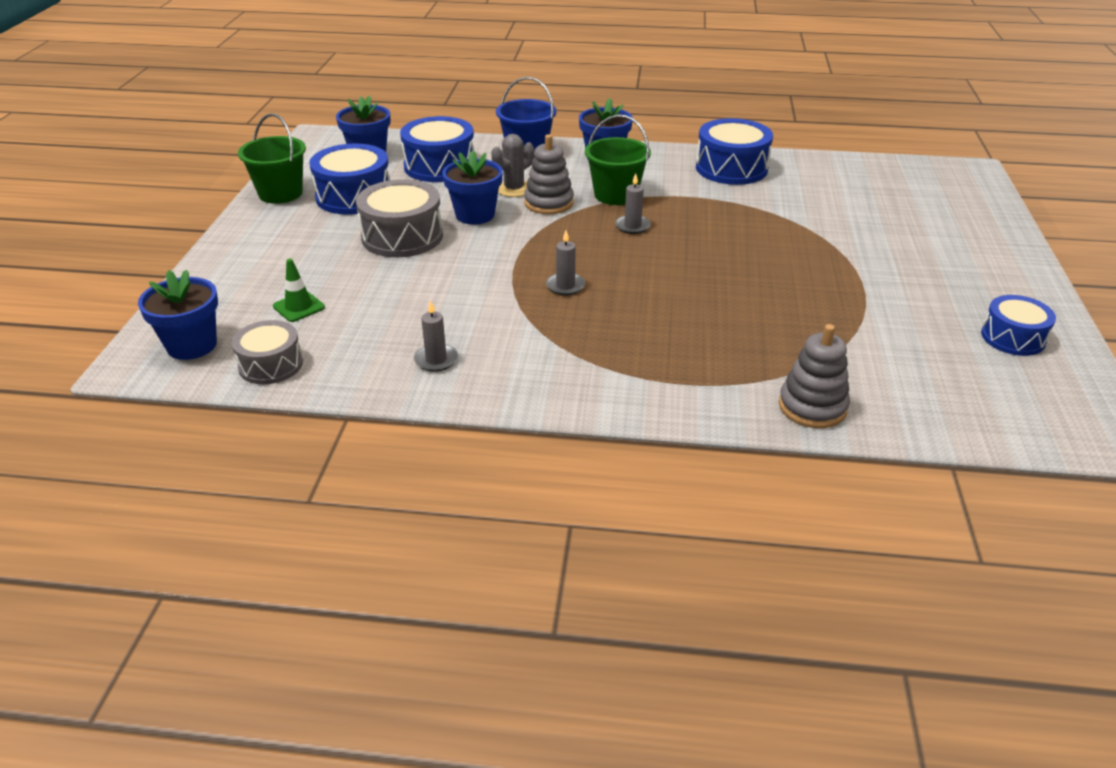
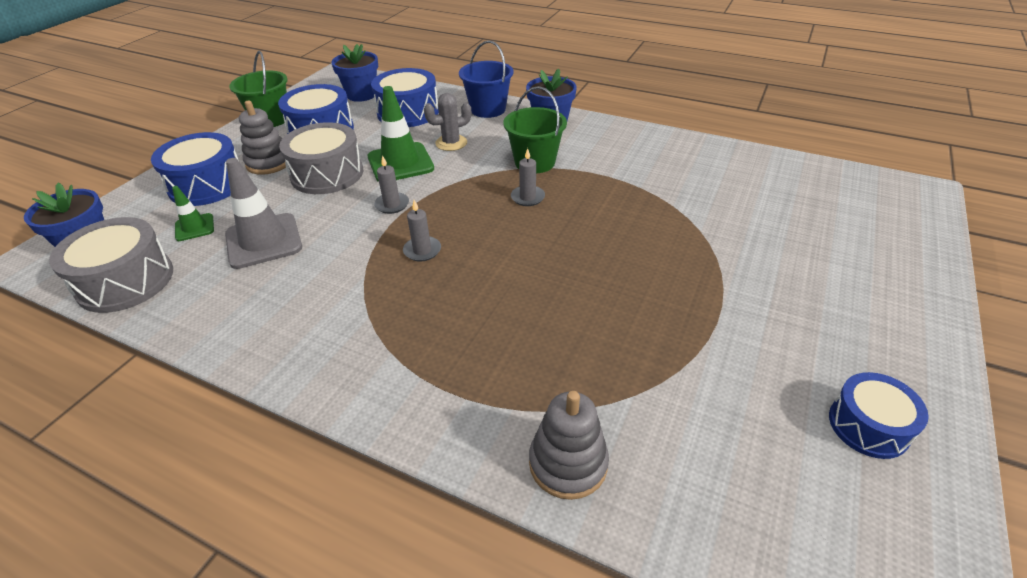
camera: 20 degrees right, 5 degrees up
(271, 365) = (125, 281): grey drum -> grey drum, size x1.58
(391, 305) = (263, 241): none -> grey traffic cone
(436, 360) = (253, 307): grey candle -> grey candle (392, 205)
(475, 215) = (400, 163): blue flower pot -> green traffic cone
(549, 203) = (470, 161): grey stacking toy -> grey stacking toy (269, 163)
(731, 168) = (661, 151): blue drum -> blue drum (207, 185)

